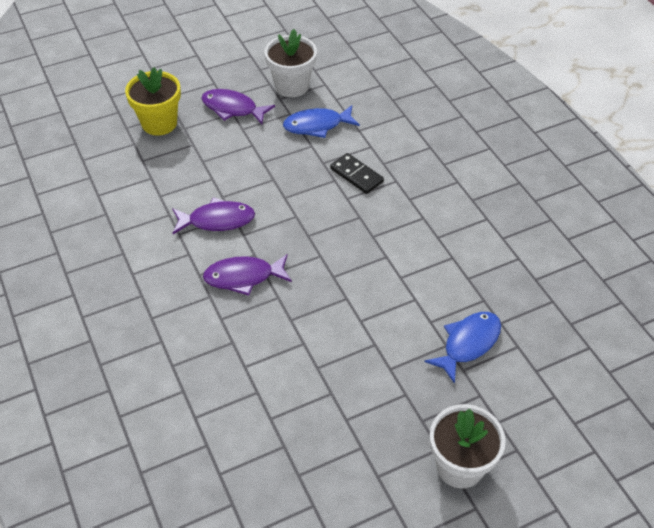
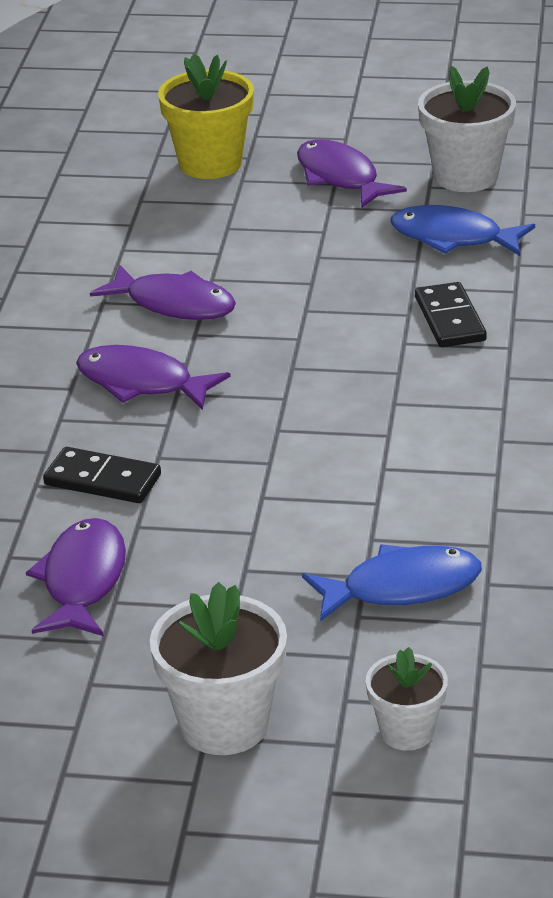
camera: 35 degrees right, 15 degrees down
(276, 347) = (102, 480): none -> black domino
(320, 415) = (82, 581): none -> purple fish
(539, 426) = (407, 732): none -> white flower pot

